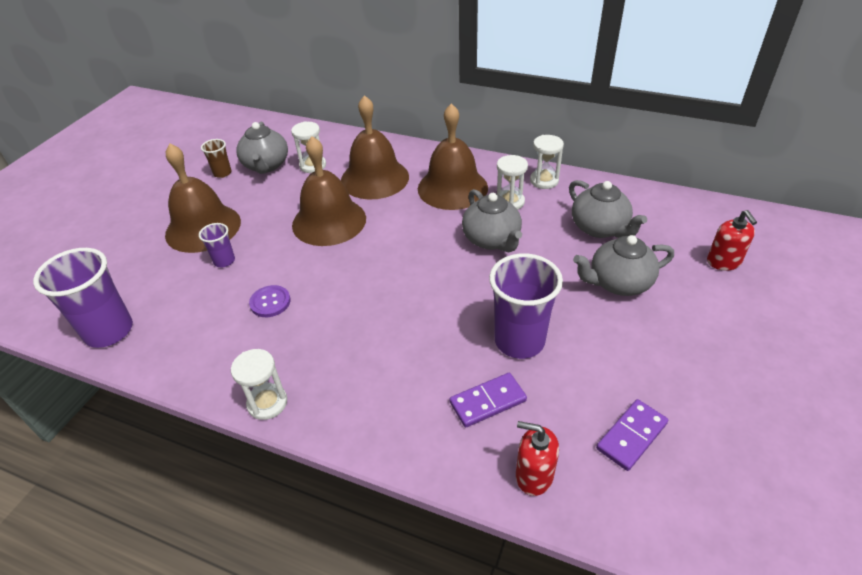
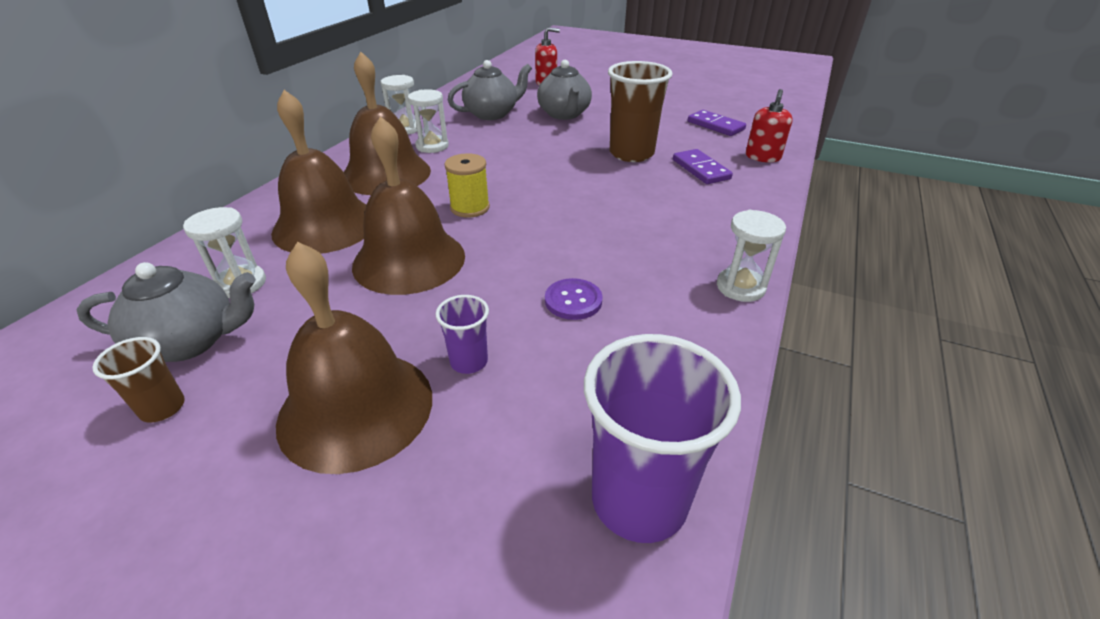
camera: 90 degrees left, 5 degrees down
(398, 239) = (470, 208): none -> yellow spool
(492, 240) = (491, 157): grey teapot -> none
(519, 341) = (631, 154): purple cup -> brown cup

